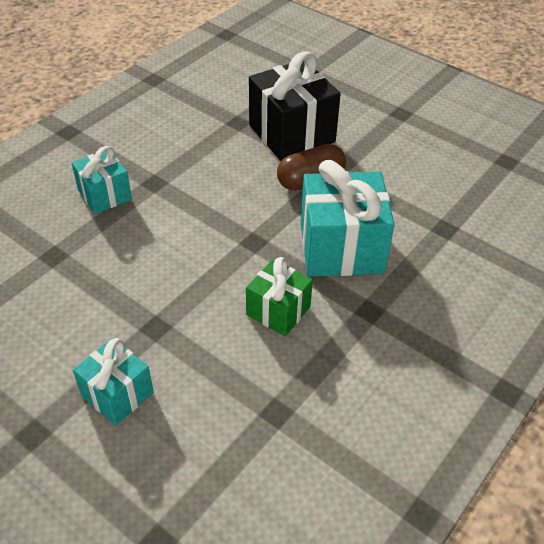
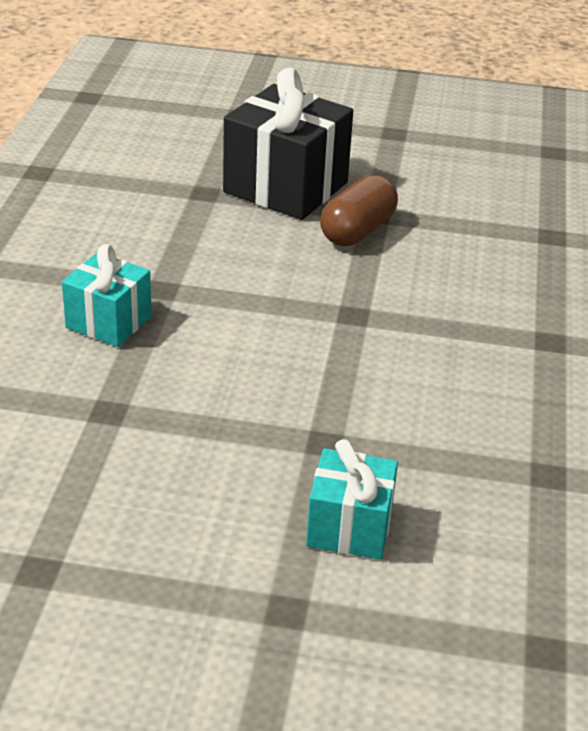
camera: 30 degrees left, 10 degrees down
(278, 311) = (452, 375): green gift -> none
(341, 248) = (460, 289): turquoise gift -> none

